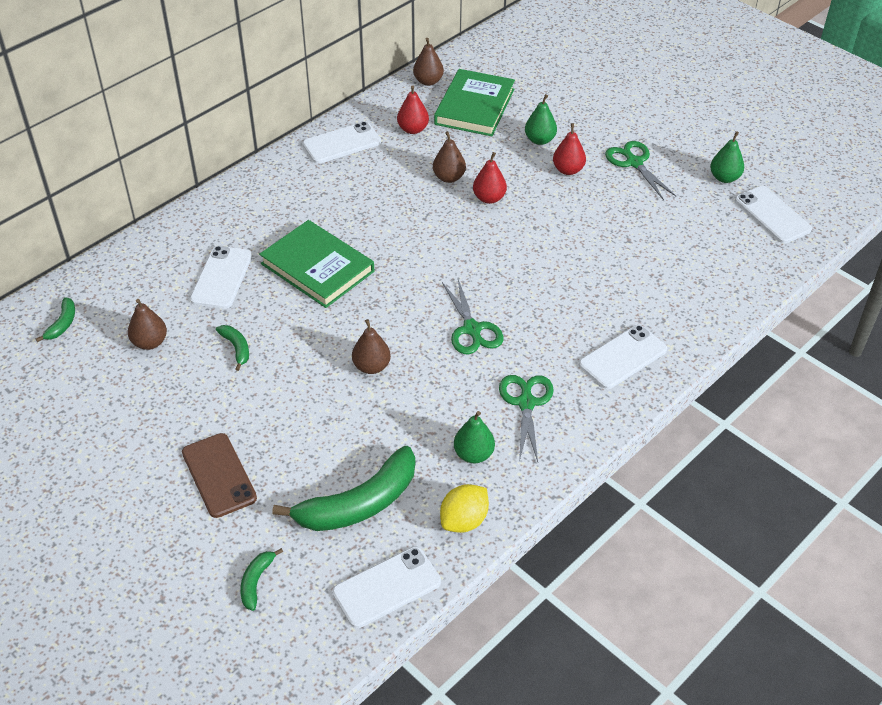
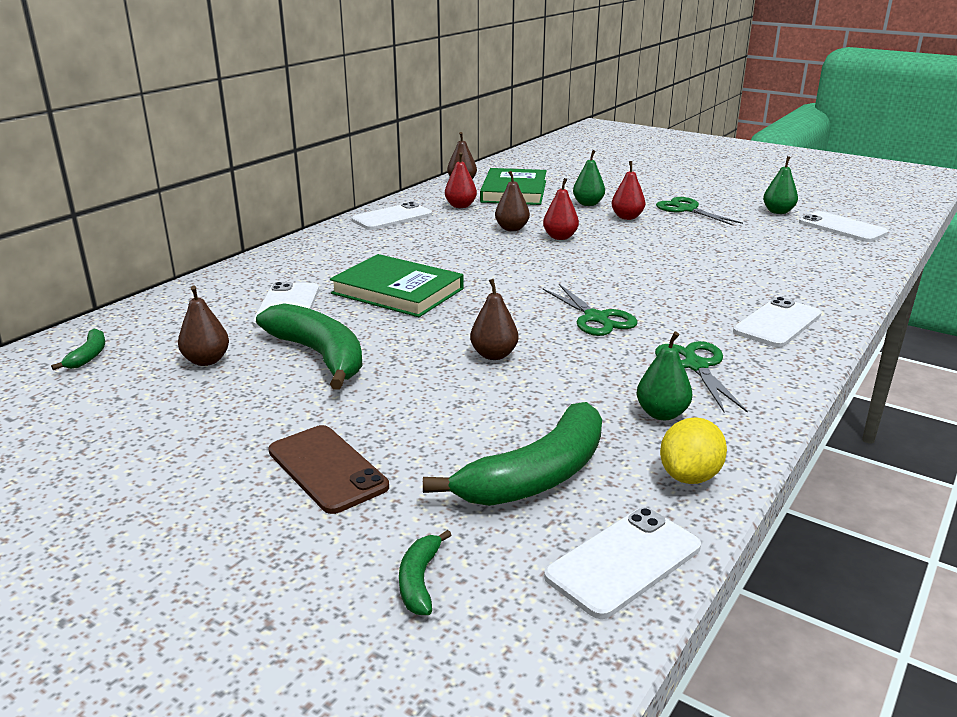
camera: 10 degrees left, 20 degrees down
(236, 348) = (320, 355): green banana -> green banana, size x2.21

